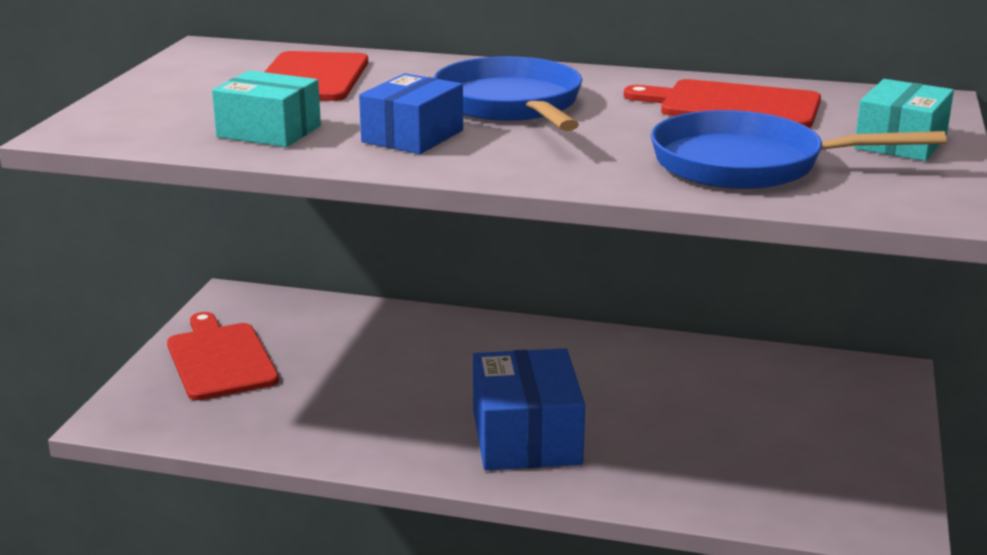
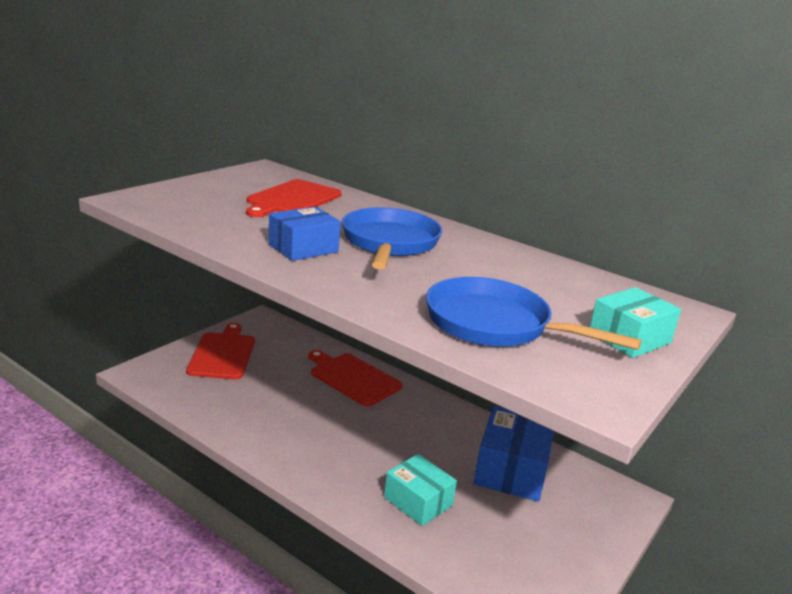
camera: 20 degrees right, 0 degrees up
(269, 131) = (226, 224): turquoise box -> turquoise box (418, 501)
(526, 437) = (351, 462): blue box -> blue box (511, 470)
(733, 105) = (536, 279): red cutting board -> red cutting board (353, 378)

